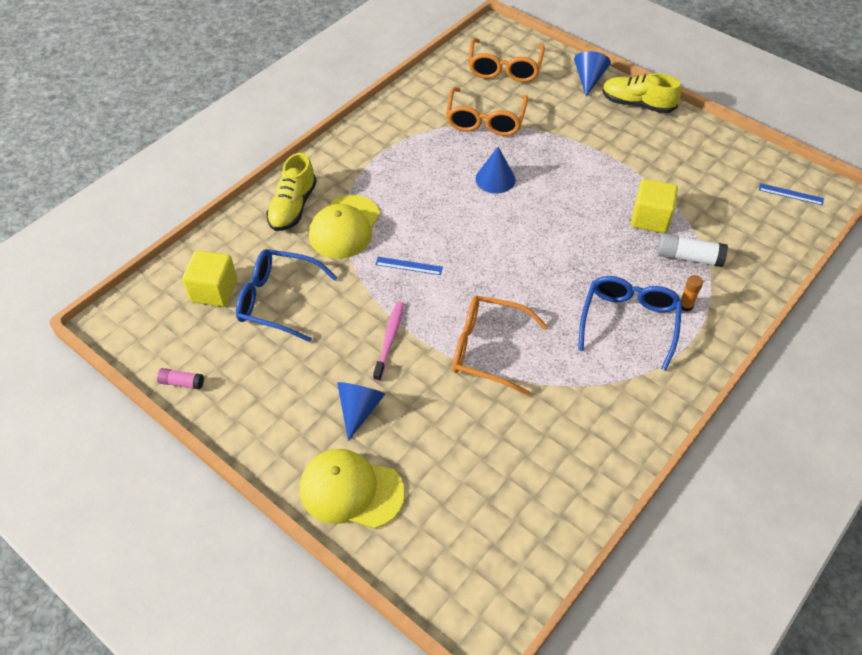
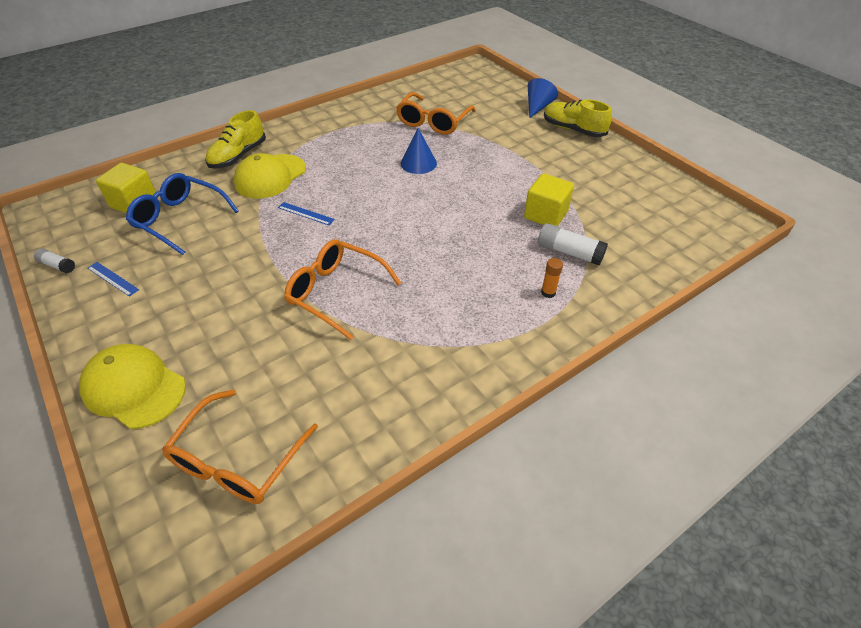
camera: 15 degrees right, 5 degrees down
(181, 382) = (57, 265): pink glue stick -> white glue stick
(359, 409) = (189, 318): blue cone -> none
(389, 340) = (252, 267): pink toothbrush -> none
(504, 68) = (469, 90): orange glasses -> orange glasses (238, 459)
(628, 323) = (483, 296): blue glasses -> none
(790, 194) = (695, 218): blue ruler -> blue ruler (112, 279)

